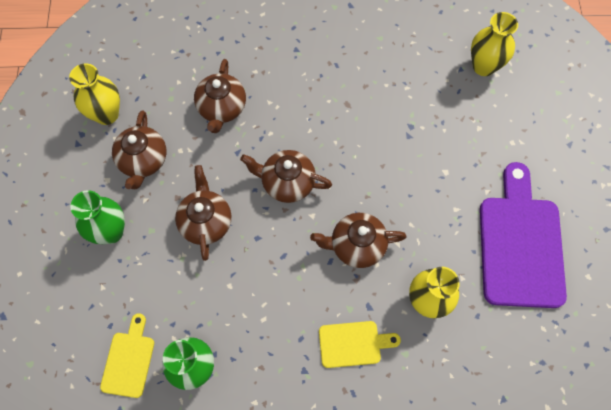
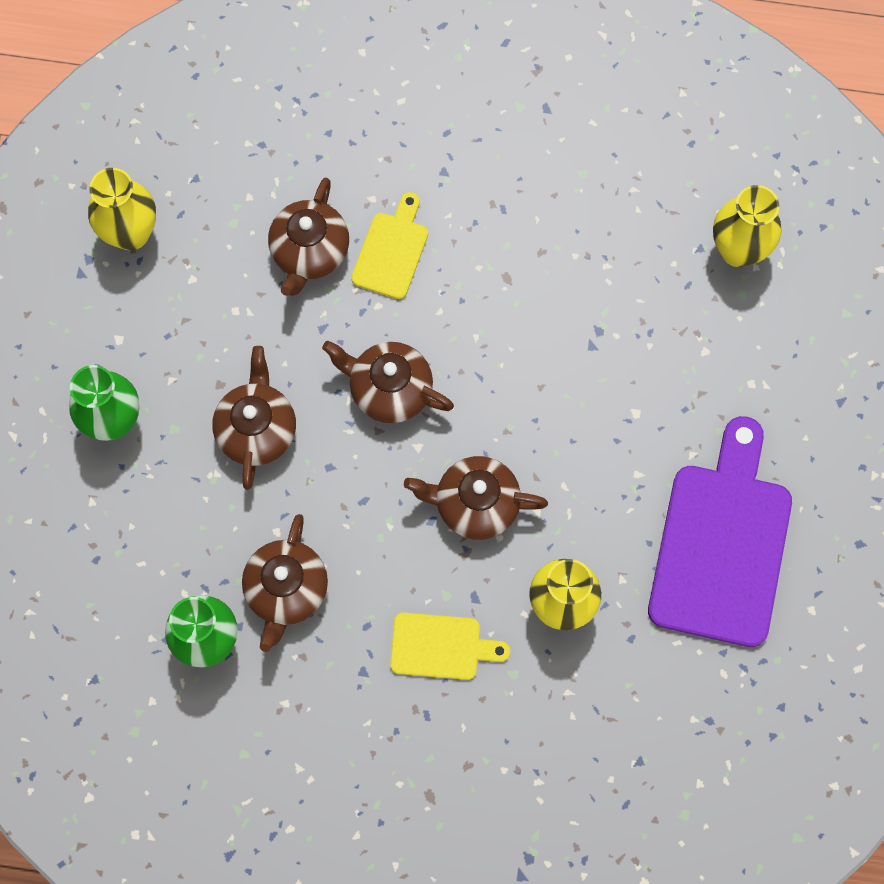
camera: 10 degrees right, 5 degrees up
(129, 360) = (117, 613): yellow cutting board -> yellow cutting board (392, 251)
(143, 160) = (177, 318): brown teapot -> brown teapot (286, 590)

